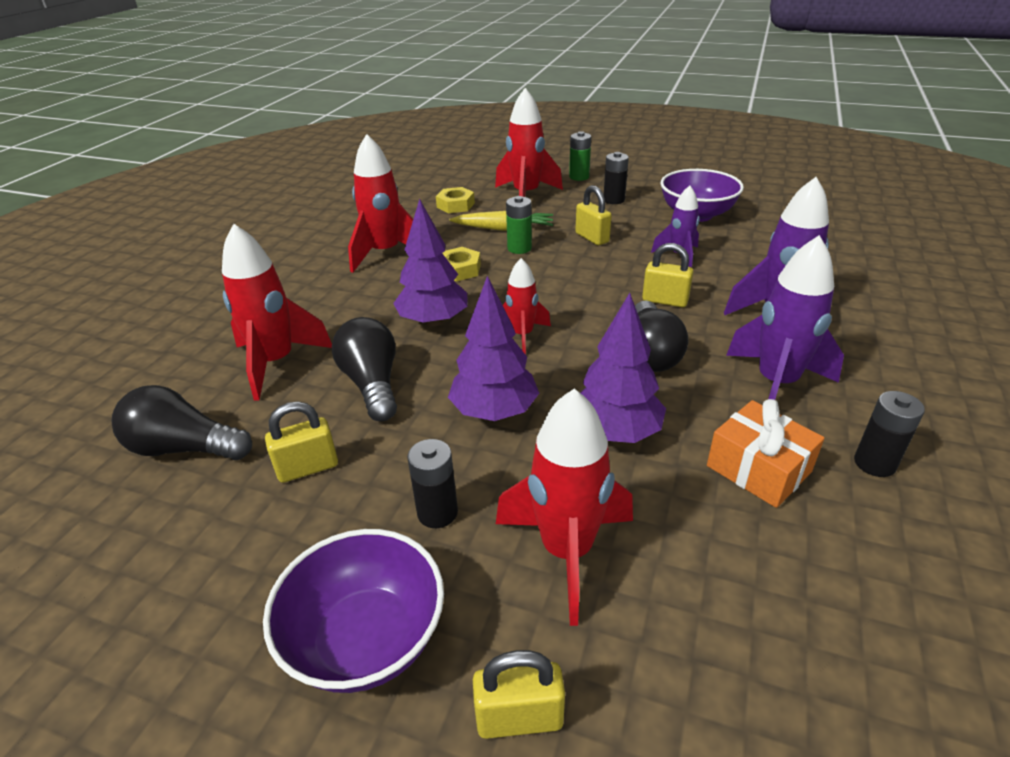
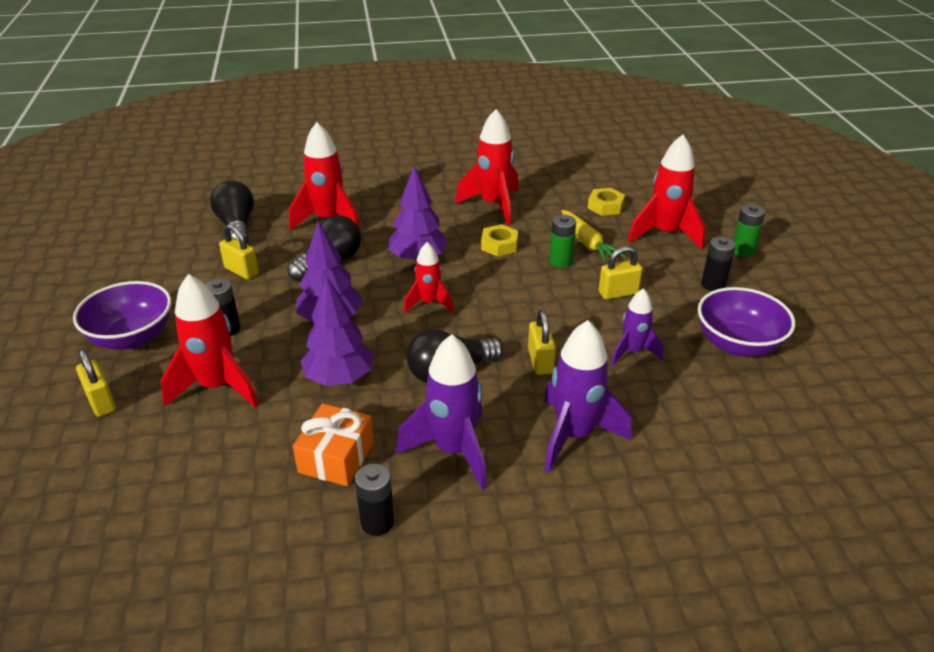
camera: 60 degrees right, 0 degrees up
(592, 238) = (618, 293): yellow padlock -> yellow padlock turned 45 degrees clockwise

